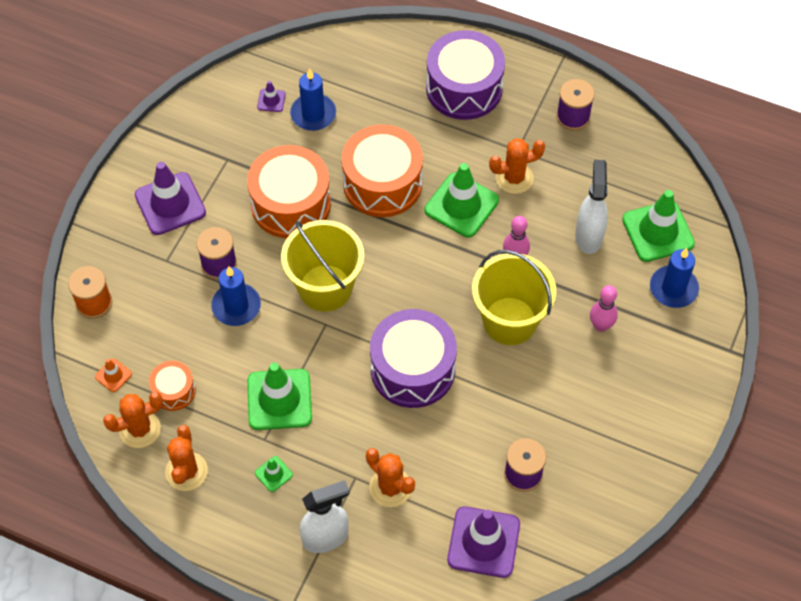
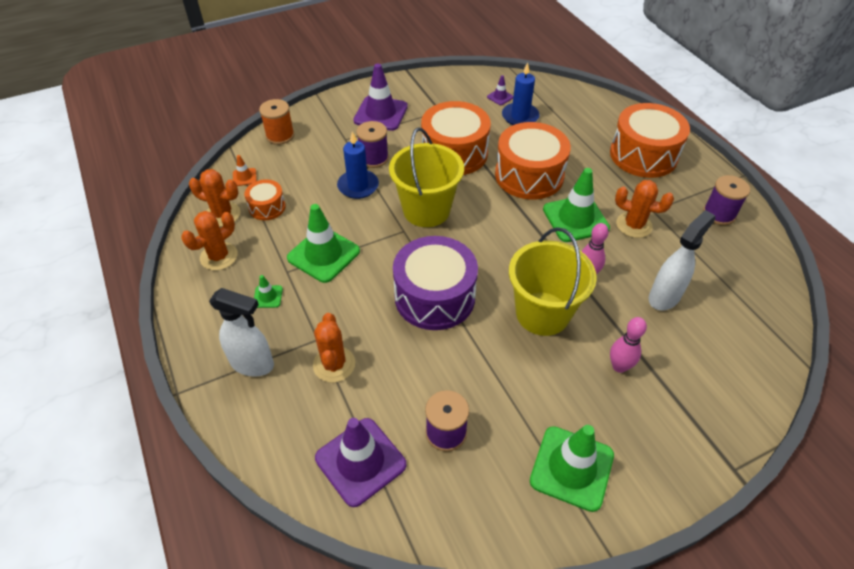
camera: 40 degrees right, 10 degrees down
(464, 88) = (643, 155): purple drum -> orange drum
(658, 231) = (733, 330): green traffic cone -> green traffic cone (571, 468)
(673, 288) = (714, 381): blue candle -> none

